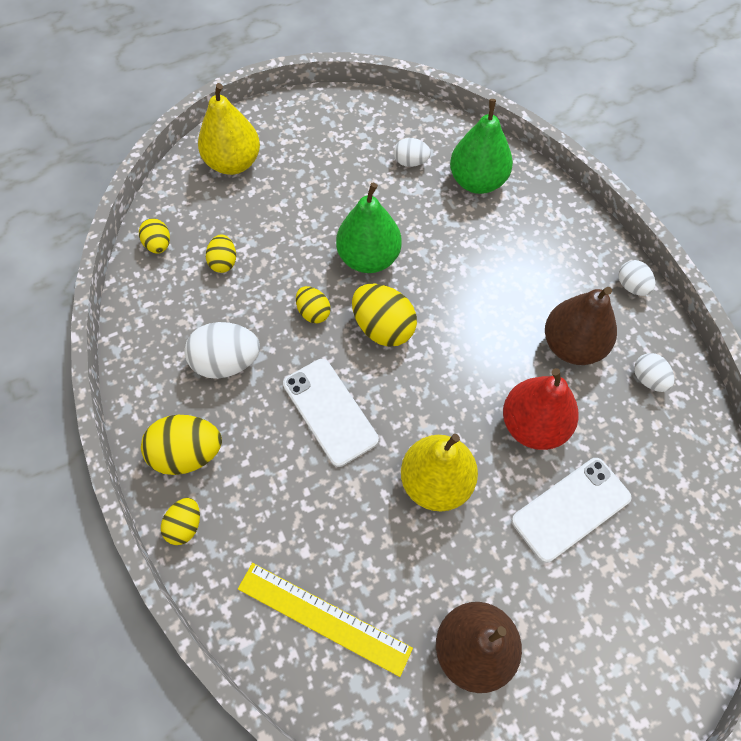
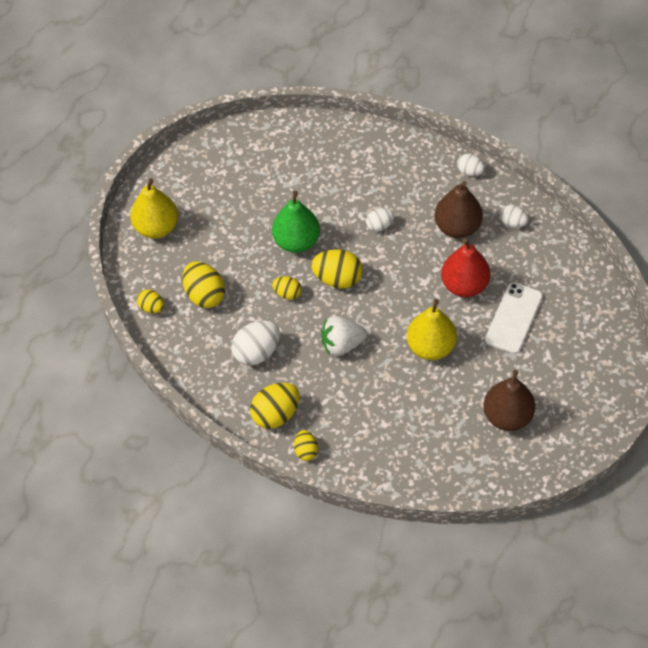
camera: 30 degrees left, 5 degrees down
(223, 262) = (204, 294): yellow egg -> yellow egg, size x1.72
(323, 618) = (419, 449): yellow ruler -> none
(330, 411) = (342, 344): white phone -> white strawberry
(410, 162) = (277, 163): white egg -> white egg (379, 225)
(477, 181) = (330, 153): green pear -> none

